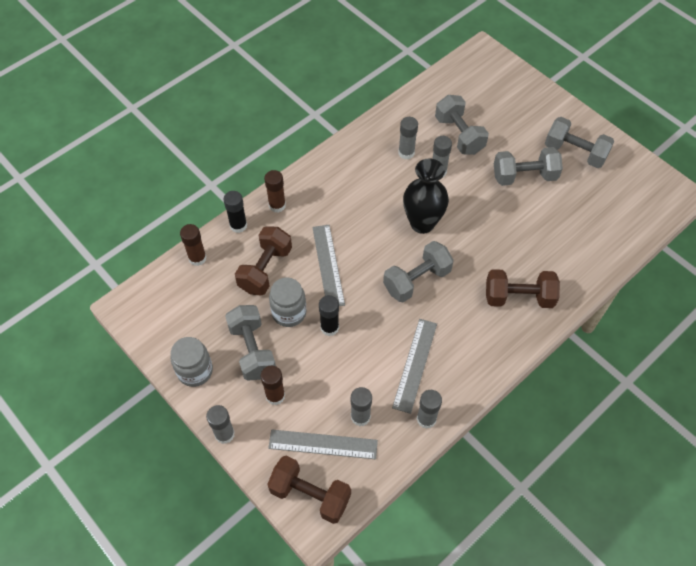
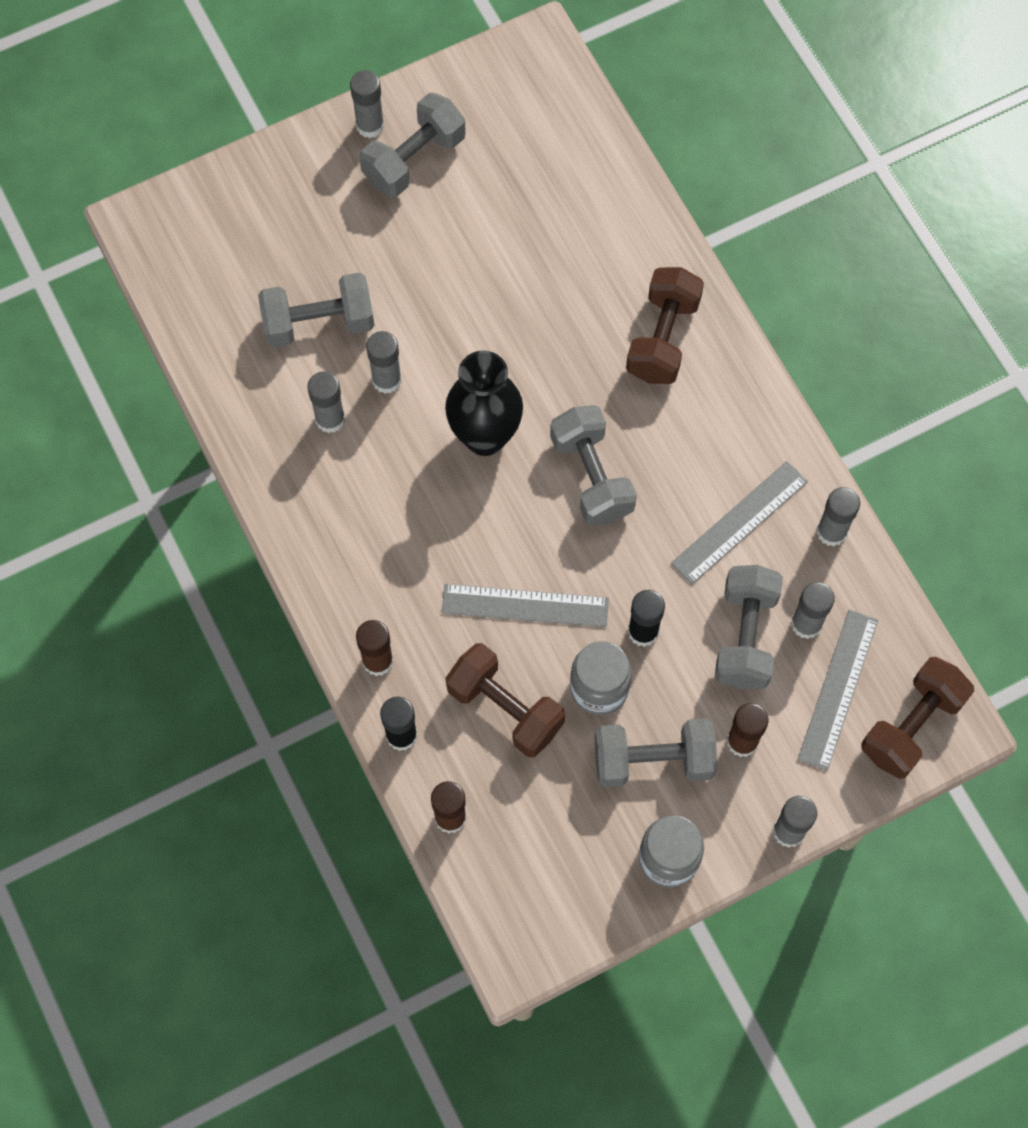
camera: 75 degrees left, 10 degrees up
(415, 365) = (739, 522): grey ruler -> grey ruler turned 75 degrees counterclockwise
(524, 176) = (438, 252): grey dumbbell -> grey dumbbell (745, 636)
(585, 129) = (370, 125): none -> grey glue stick

